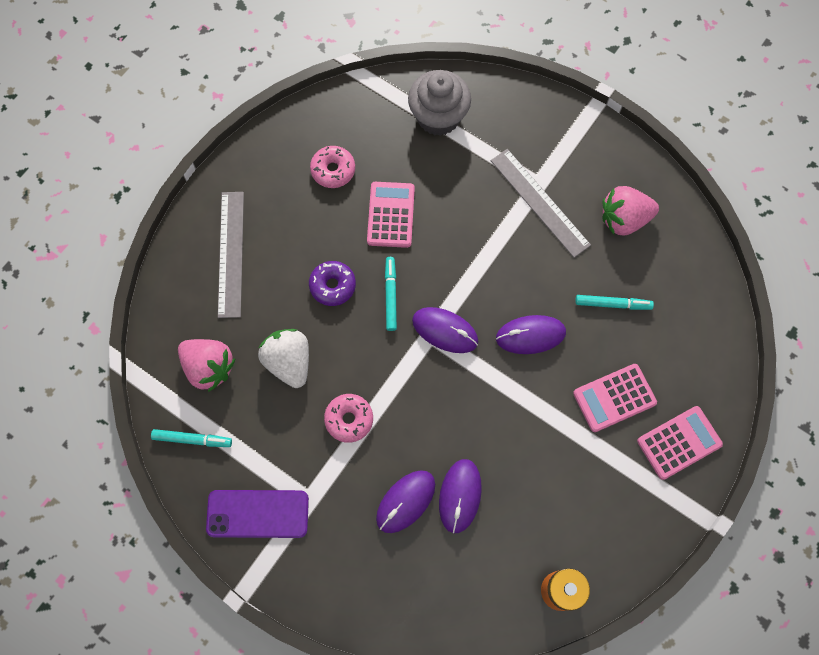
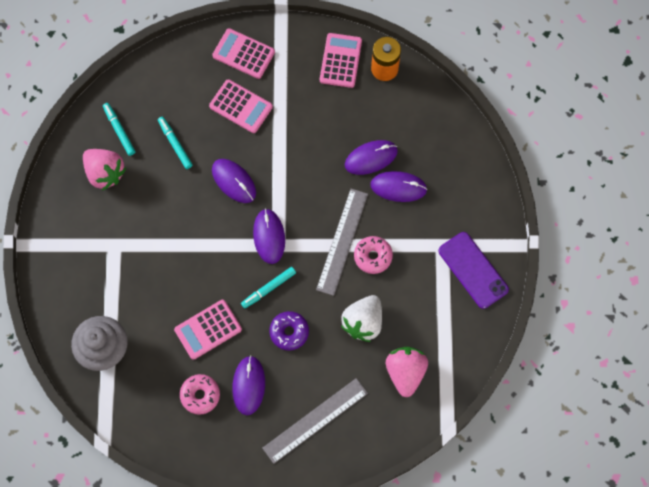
camera: 125 degrees left, 0 degrees up
(192, 439) = (459, 346): turquoise marker -> turquoise marker (119, 131)
(309, 217) = (248, 385): none -> purple mouse
(539, 202) = (129, 235): grey ruler -> grey ruler (342, 241)
(602, 546) = (340, 61): none -> pink calculator

